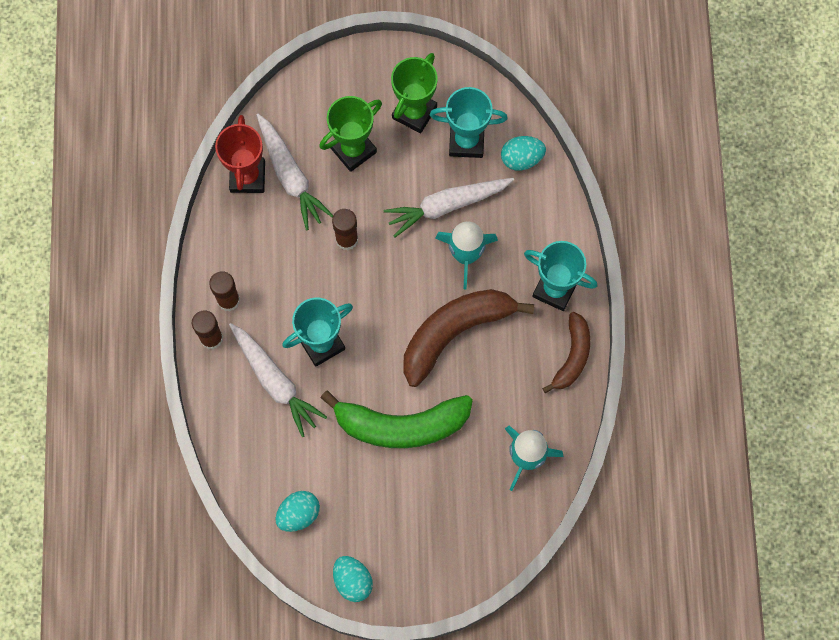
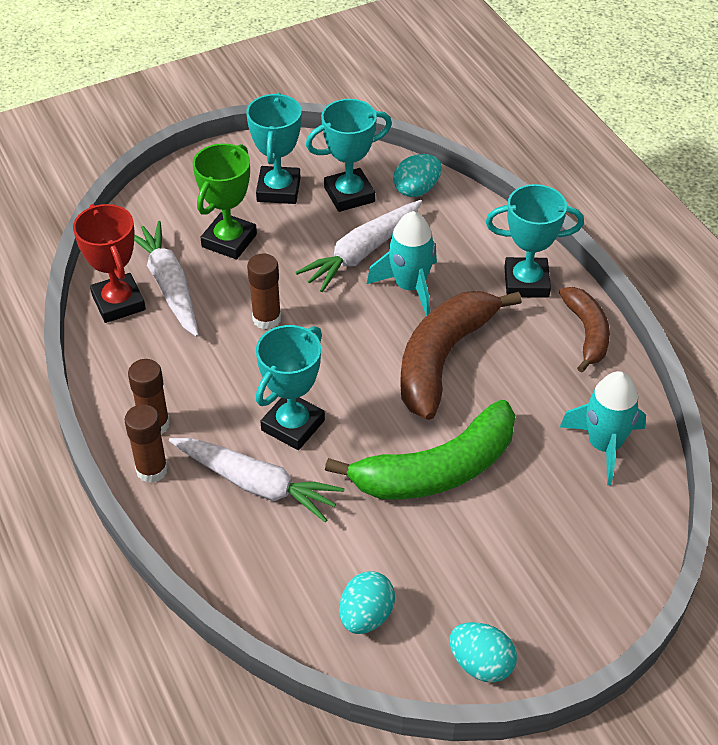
camera: 25 degrees left, 25 degrees down
(290, 176) = (169, 285): white carrot -> white carrot turned 150 degrees counterclockwise
(414, 112) = (278, 190): green trophy -> turquoise trophy

